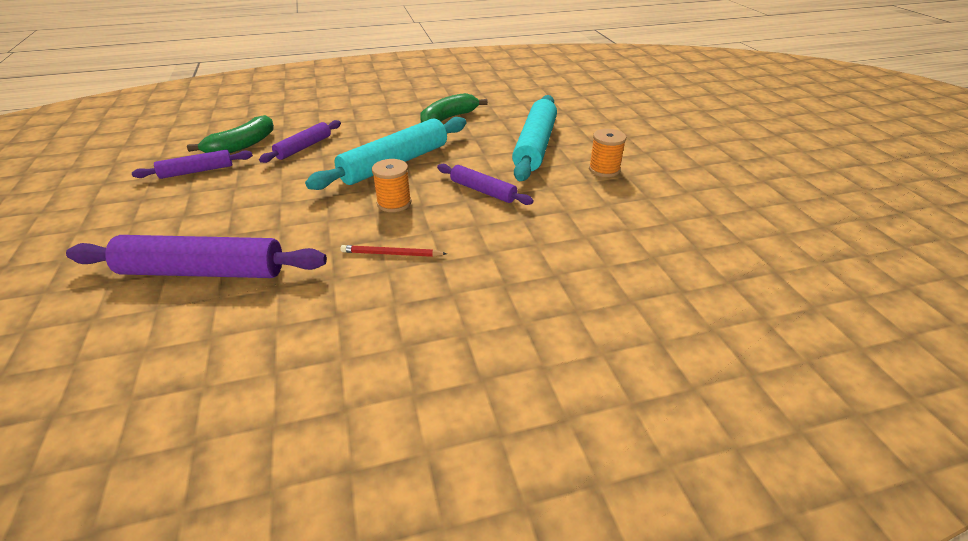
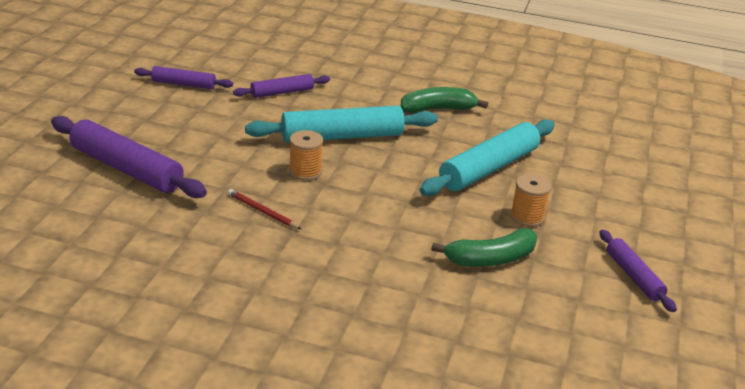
camera: 30 degrees right, 5 degrees down
(242, 145) = (235, 72): green banana -> green banana (490, 259)
(483, 191) = (389, 191): purple rolling pin -> purple rolling pin (633, 276)

